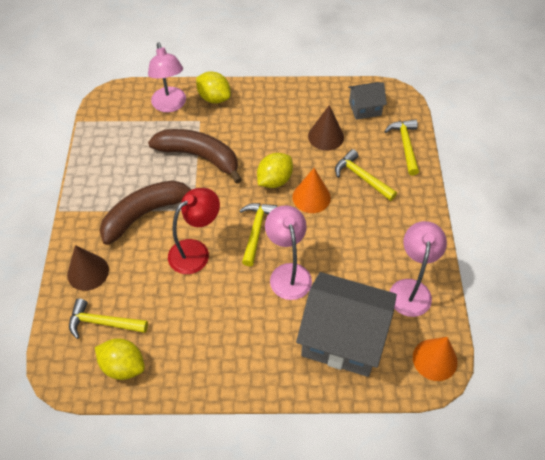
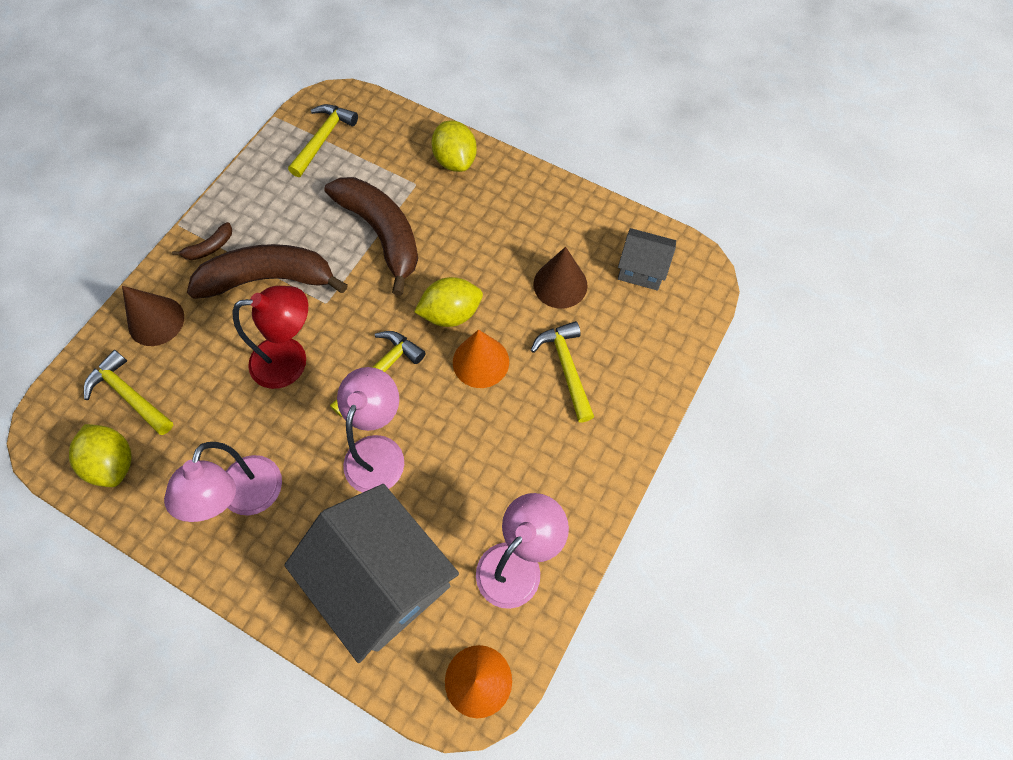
camera: 30 degrees right, 10 degrees up
(92, 214) = (209, 247): none -> brown banana
(170, 105) = (395, 146): pink lamp -> pink lamp (246, 499)
(405, 145) = (659, 351): yellow hammer -> yellow hammer (323, 139)

